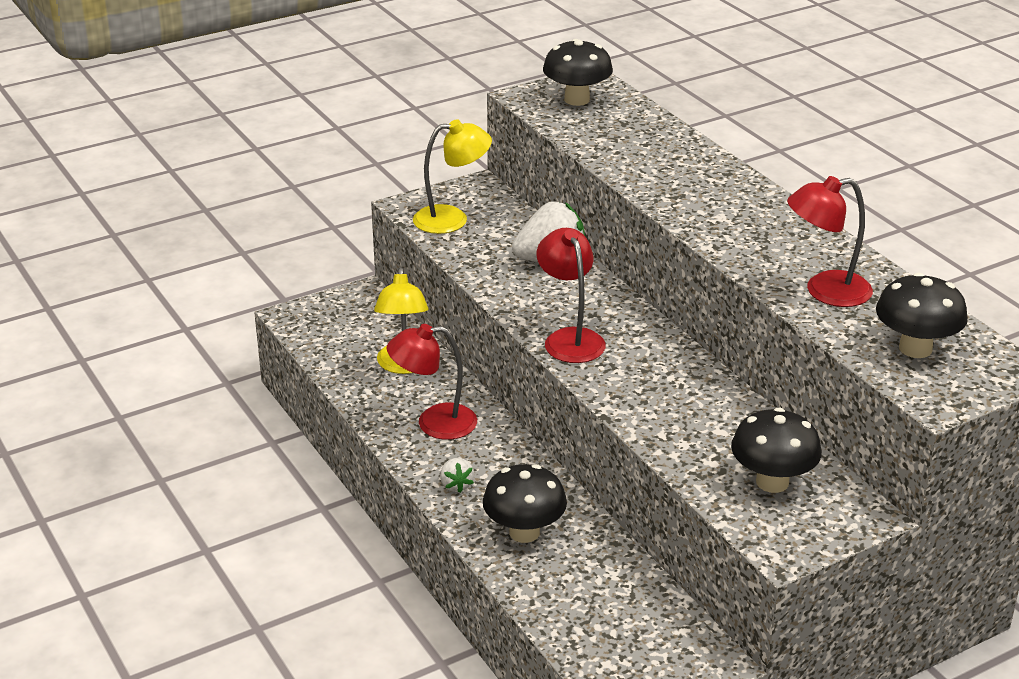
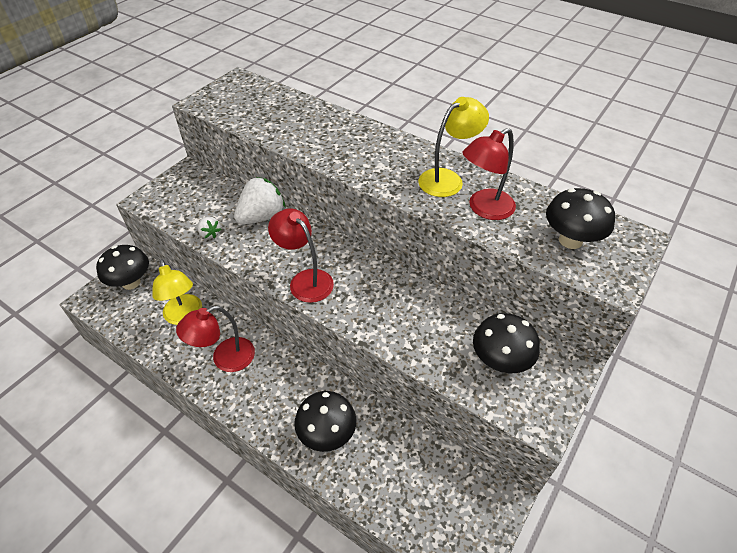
camera: 25 degrees left, 15 degrees up
(452, 219) = (180, 202): yellow lamp -> yellow lamp (447, 179)
(456, 485) = (262, 409): white strawberry -> white strawberry (210, 234)
(577, 100) = (237, 96): black mushroom -> black mushroom (131, 282)

